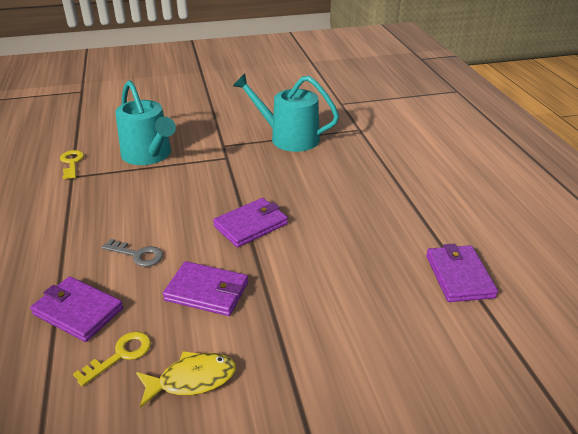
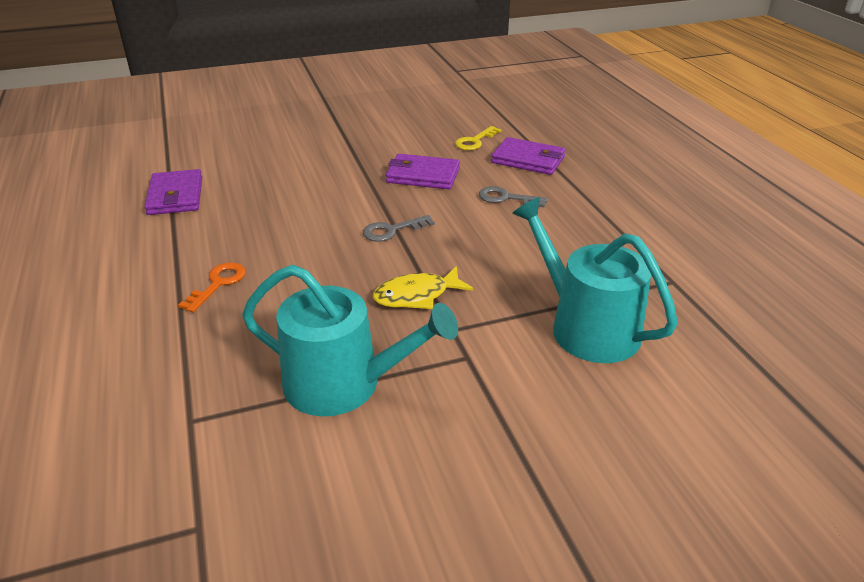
camera: 175 degrees right, 0 degrees up
(72, 163) = (698, 304): yellow key -> none
(192, 379) = (416, 134): yellow fish -> yellow fish (417, 296)
(251, 225) = (392, 230): purple wallet -> grey key
(375, 189) = (218, 284): none -> orange key

